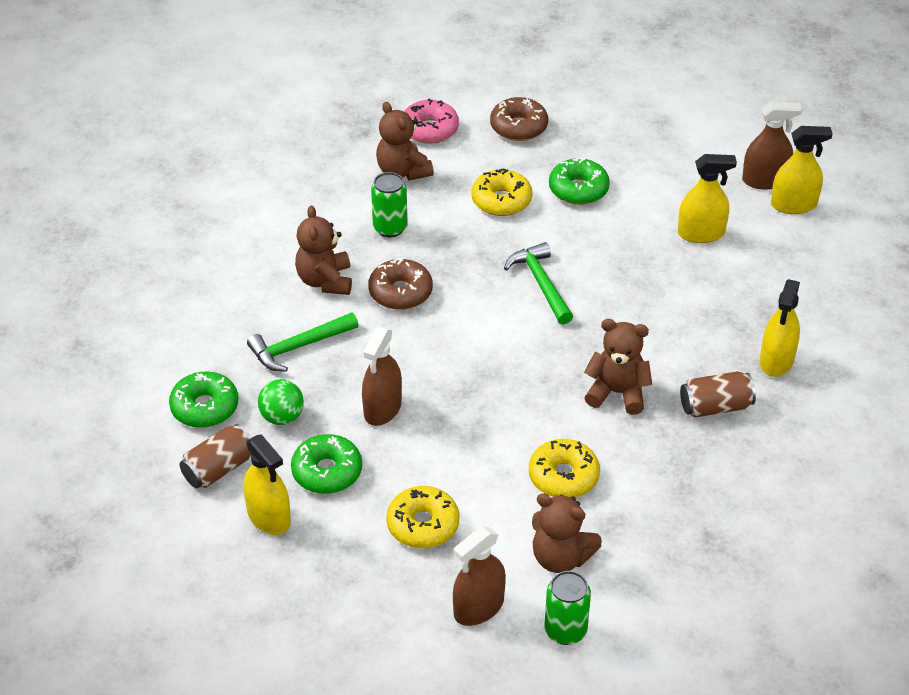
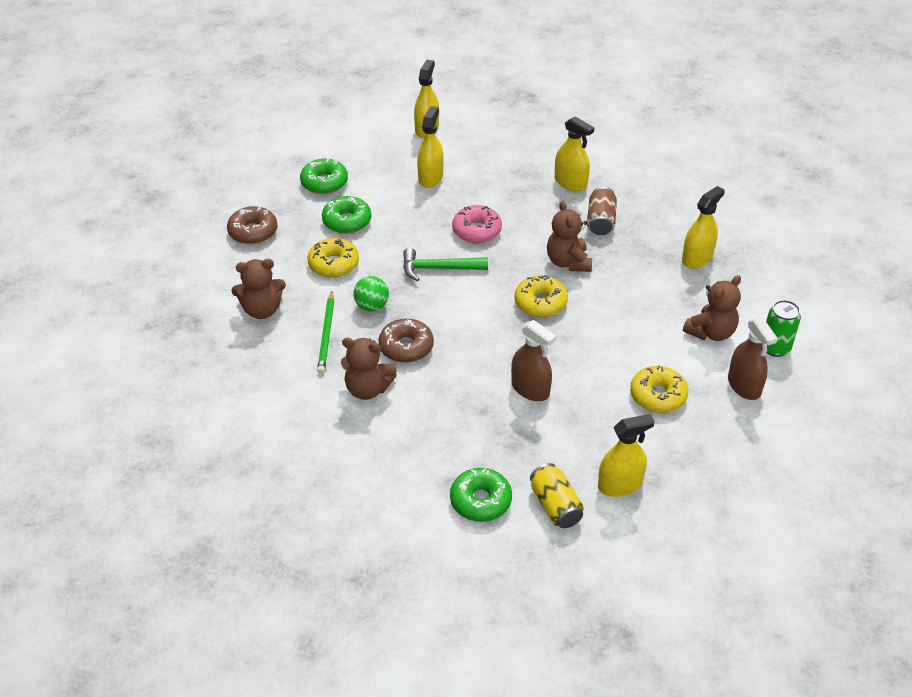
camera: 70 degrees left, 0 degrees up
(219, 469) = (555, 506): brown can -> yellow can
(282, 417) = (513, 452): green ball -> green ball (372, 306)
(299, 347) = (437, 423): green hammer -> none
(327, 472) = (584, 438): green donut -> green donut (324, 183)
(390, 228) = (326, 334): green can -> green pencil
(429, 129) = (220, 281): pink donut -> pink donut (476, 230)
(563, 476) = (637, 310): yellow donut -> yellow donut (540, 303)
(617, 393) = (568, 262): brown teddy bear -> brown teddy bear turned 45 degrees counterclockwise
(699, 518) = (697, 258): none -> yellow spray bottle
(764, 180) = (394, 133): brown spray bottle -> none

